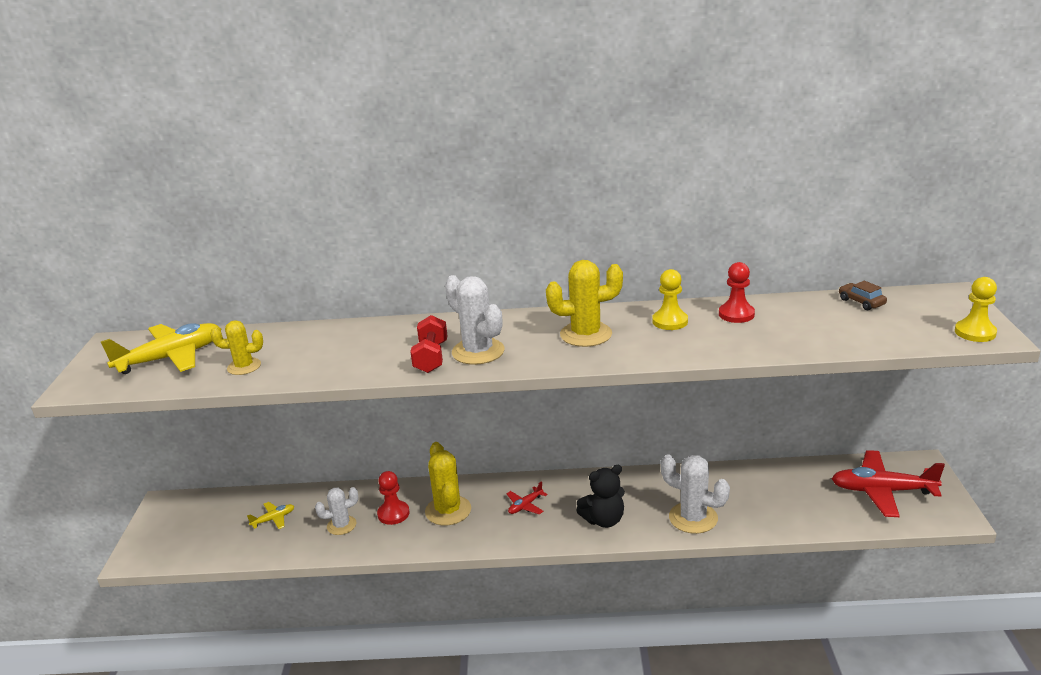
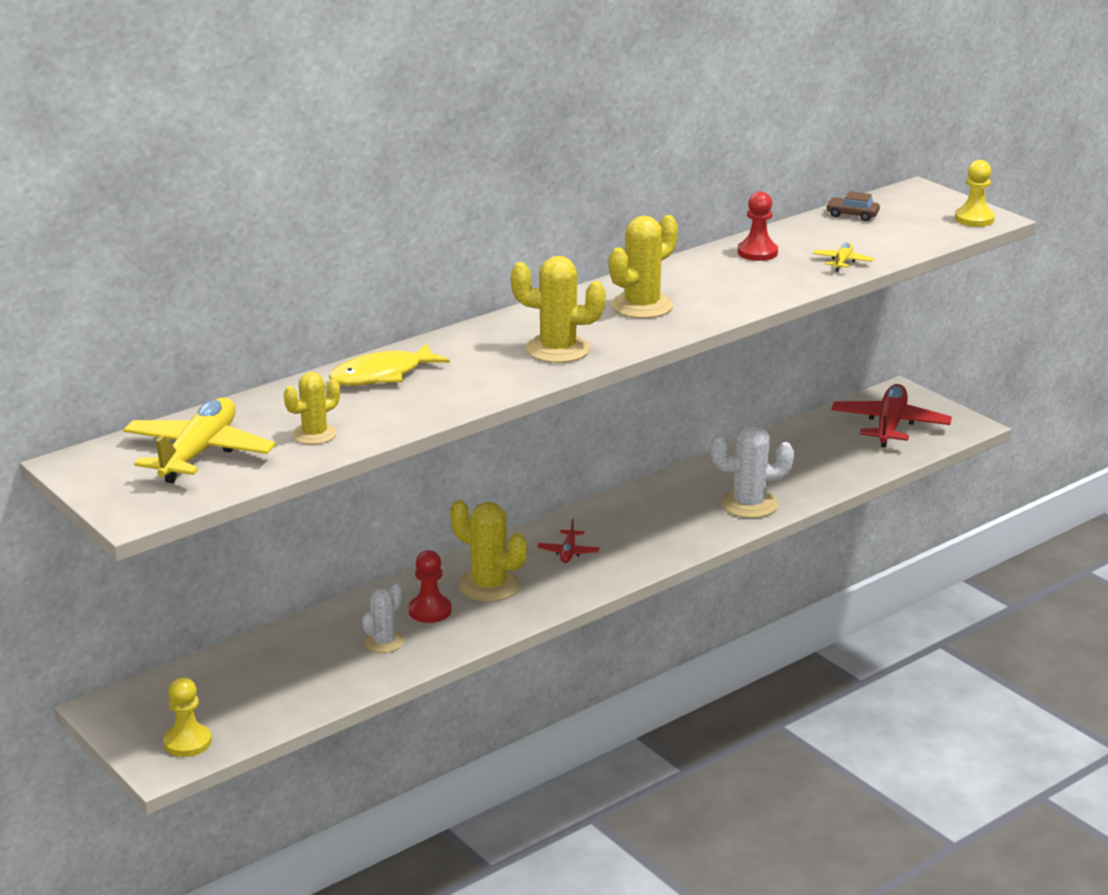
camera: 40 degrees left, 0 degrees up
(273, 519) = (288, 667): yellow plane -> yellow plane (842, 262)
(348, 336) = (382, 375): none -> yellow fish
(431, 357) = (517, 367): red dumbbell -> none
(478, 352) = (558, 349): white cactus -> yellow cactus
(604, 520) = (666, 536): black teddy bear -> none
(670, 321) = (705, 274): yellow pawn -> yellow pawn (187, 742)
(882, 491) = (890, 425): red plane -> red plane turned 135 degrees clockwise

